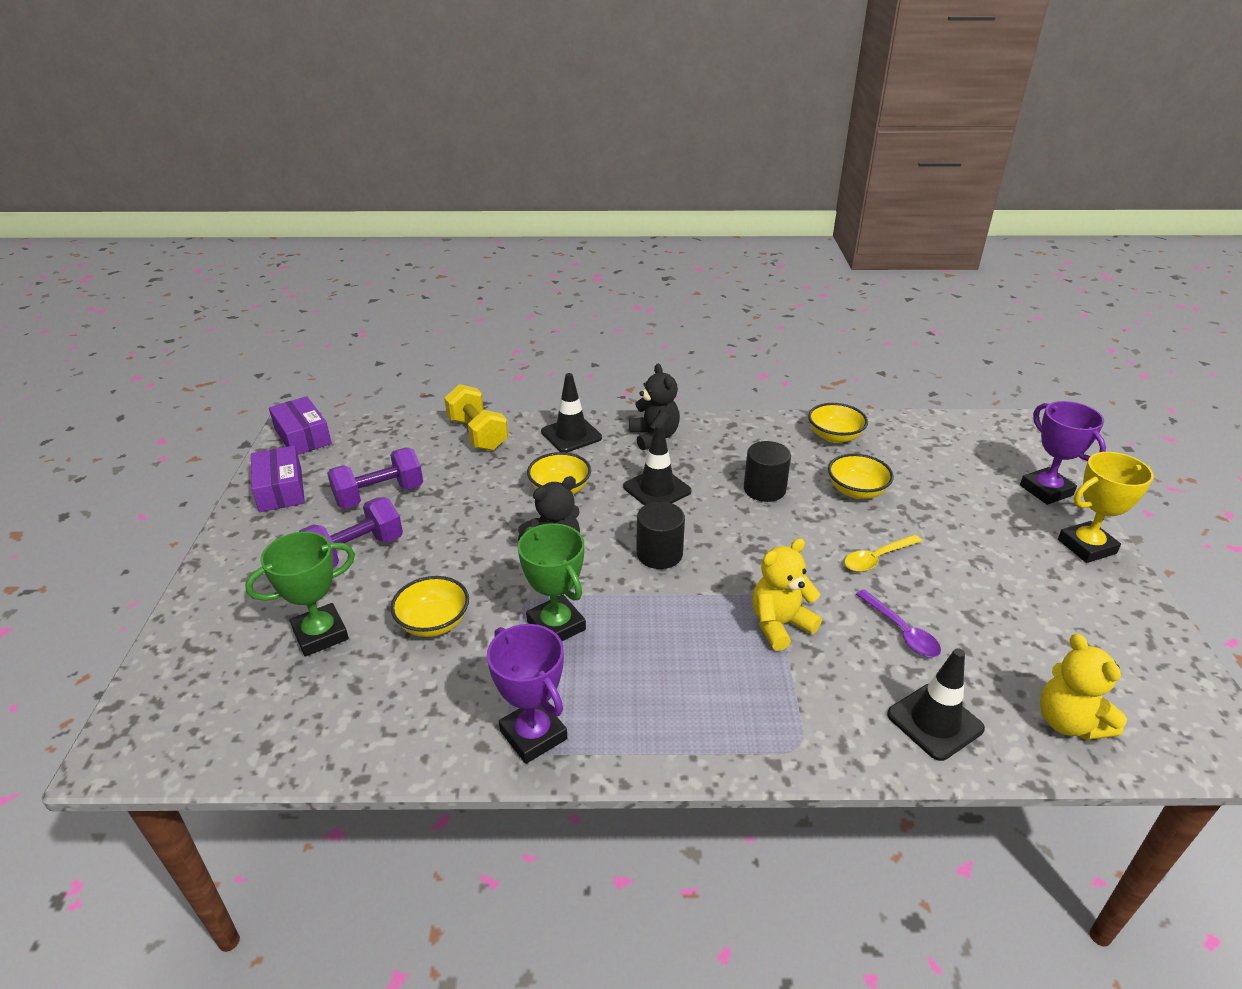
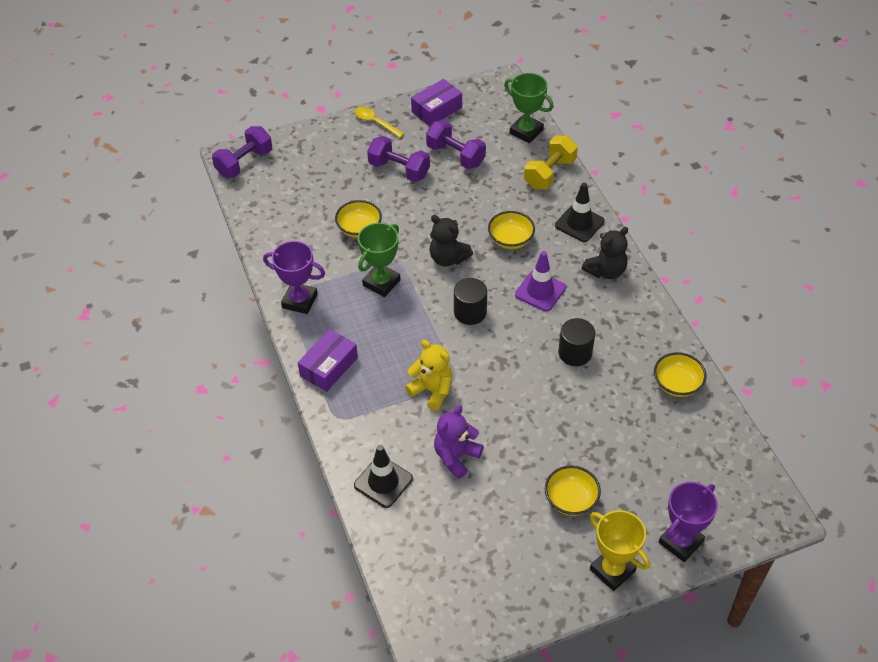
camera: 70 degrees right, 15 degrees up
(157, 734) = (244, 163): none -> purple dumbbell
(303, 436) = (494, 91): purple box -> purple box (329, 367)
(320, 634) = (330, 187): green trophy -> green trophy (526, 131)
(533, 735) = (299, 301): purple trophy -> purple trophy turned 75 degrees clockwise
(657, 489) = (540, 291): black traffic cone -> purple traffic cone
(856, 491) = (605, 410): yellow bowl -> yellow bowl (571, 500)
(877, 558) = (527, 434): yellow spoon -> yellow spoon (375, 122)
(901, 631) = (456, 456): purple spoon -> purple teddy bear
(1068, 722) = (412, 554): yellow teddy bear -> none

